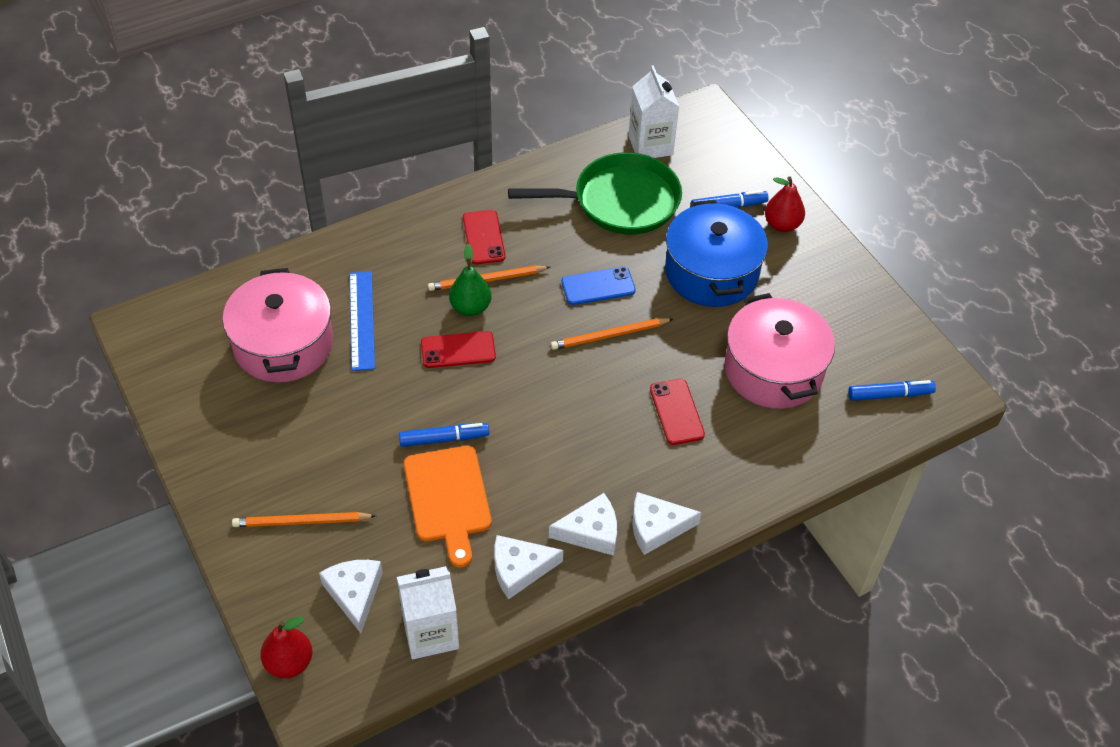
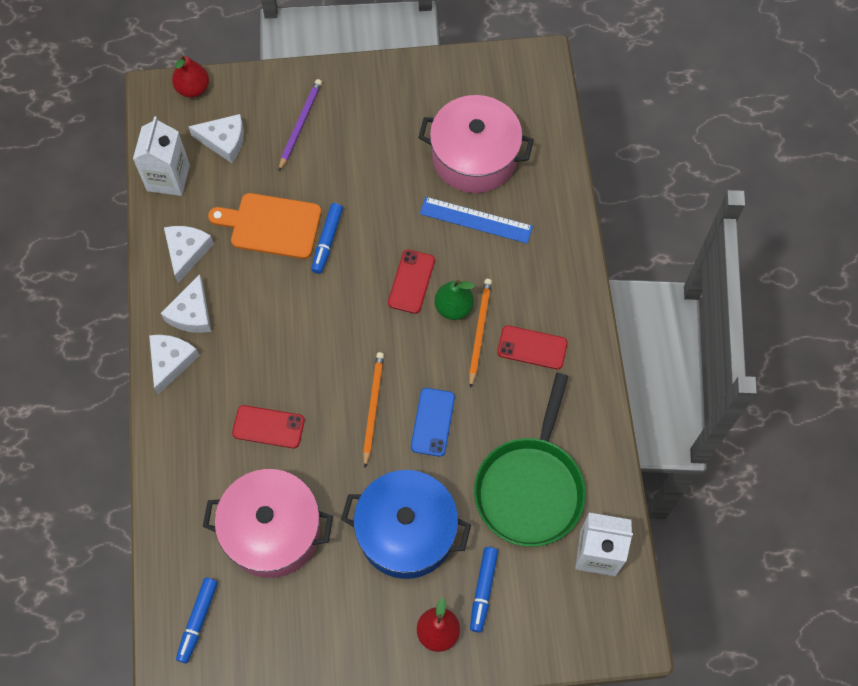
camera: 115 degrees right, 15 degrees up
(301, 522) = (300, 125): orange pencil -> purple pencil

